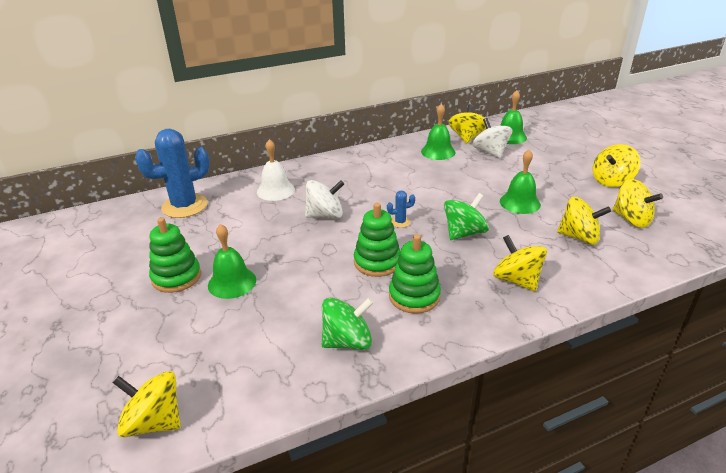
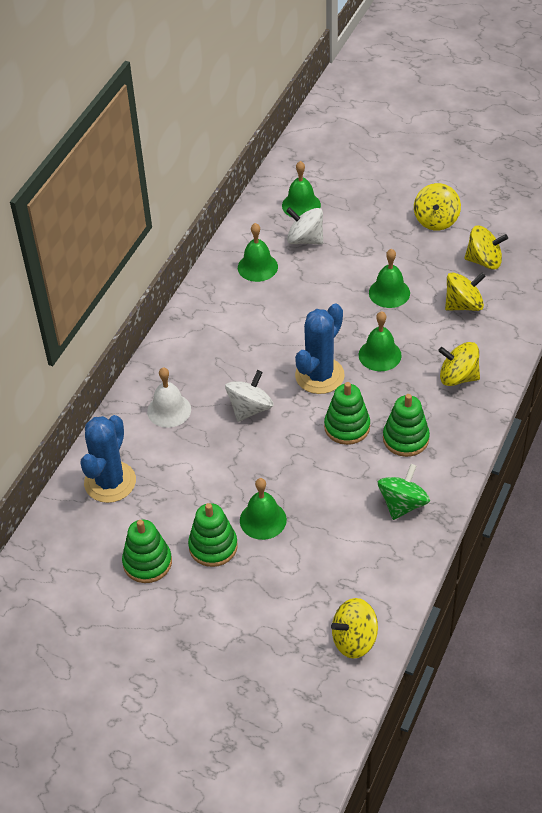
camera: 40 degrees left, 15 degrees up
(127, 260) = (147, 562): none -> green stacking toy
(400, 222) = (319, 375): blue cactus -> blue cactus, size x2.42
(464, 233) = (380, 355): green spinning top -> green bell
(466, 137) = (263, 230): yellow spinning top -> none

